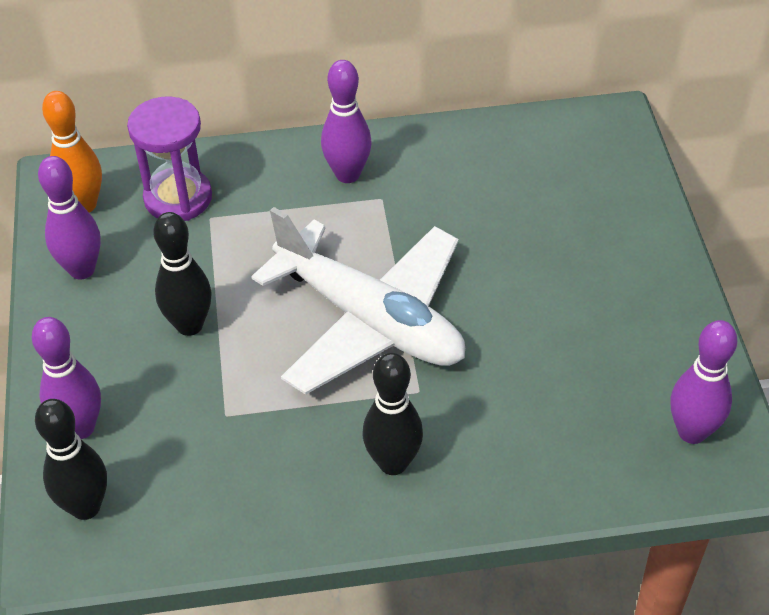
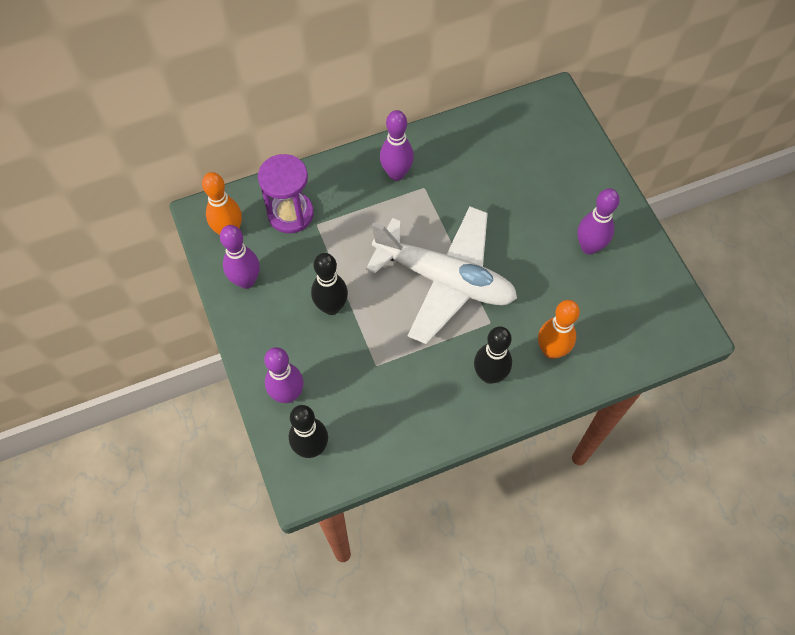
camera: 15 degrees left, 15 degrees up
(501, 448) = (551, 350): none -> orange bowling pin
(692, 432) = (660, 315): purple bowling pin -> purple bowling pin (589, 247)

